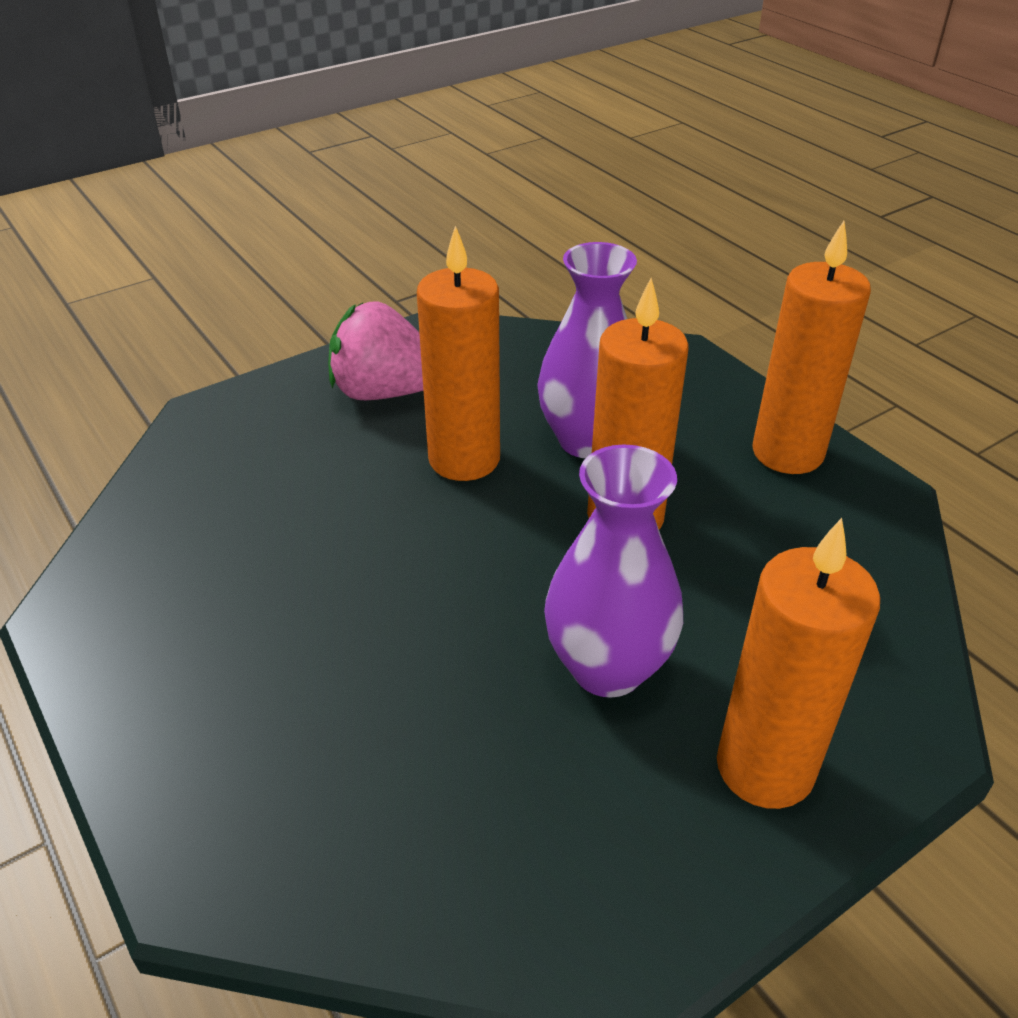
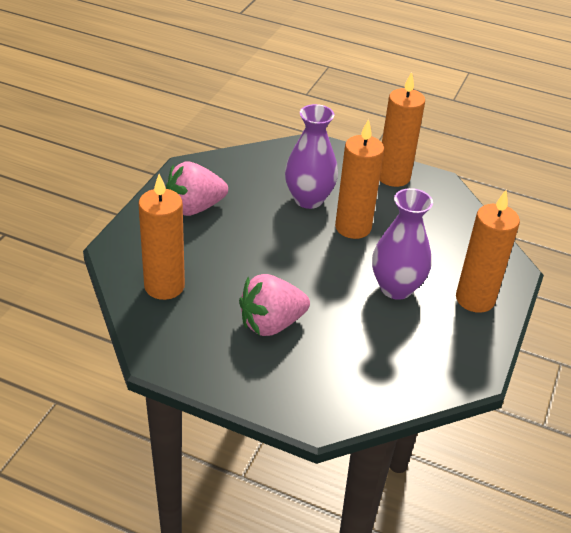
camera: 35 degrees left, 0 degrees up
(307, 636) = (271, 324): none -> pink strawberry
(464, 459) = (263, 226): orange candle -> orange candle (164, 286)

